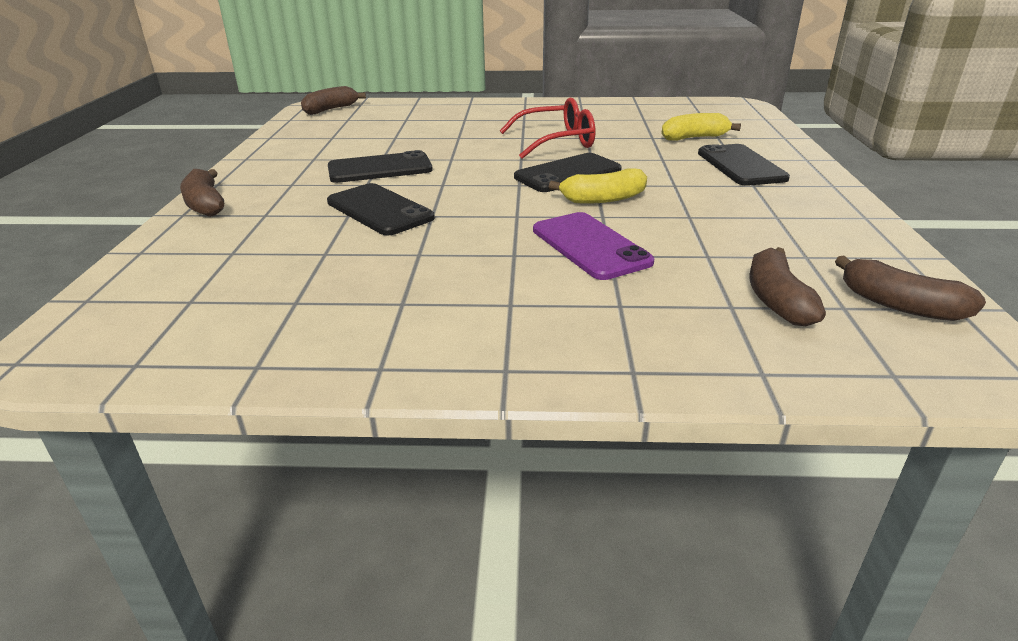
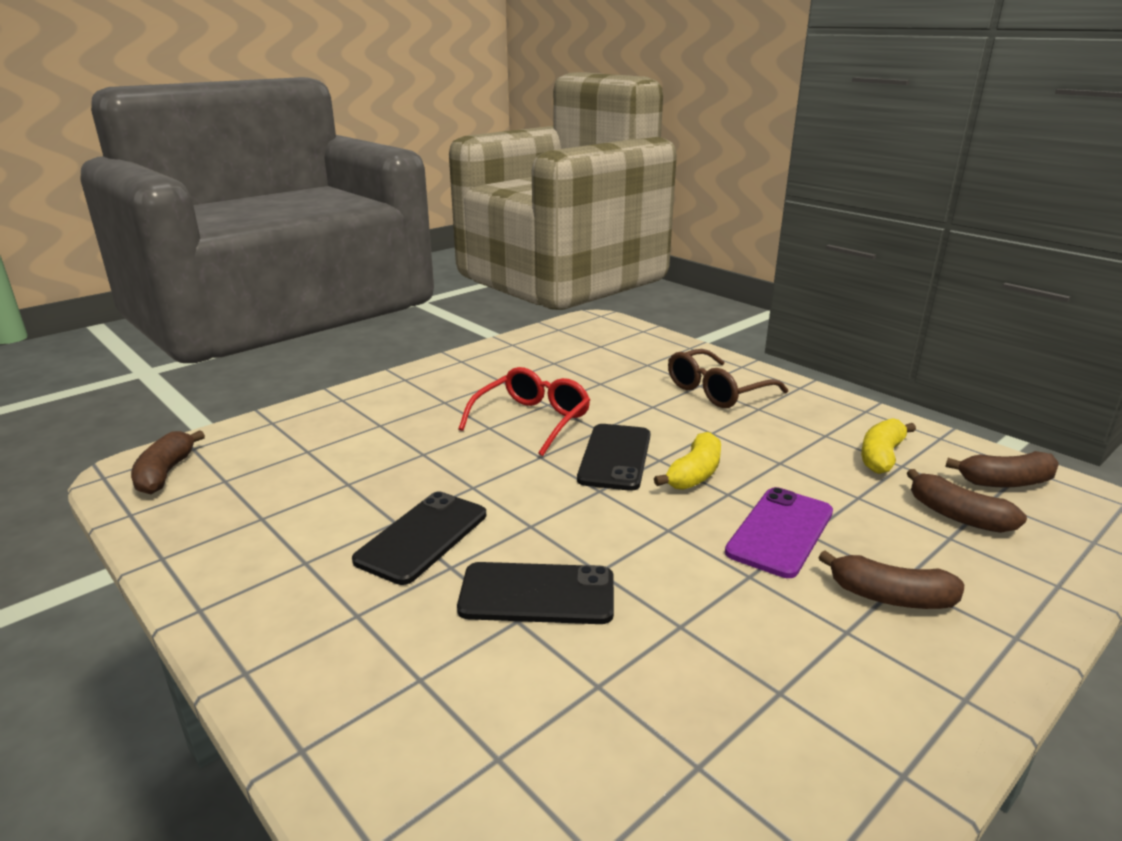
camera: 45 degrees left, 5 degrees down
(205, 204) = (303, 714): brown banana -> brown banana (890, 597)
(590, 246) = (780, 532): purple phone -> purple phone turned 75 degrees counterclockwise
(694, 138) = (632, 372): yellow banana -> yellow banana (881, 456)
(740, 166) = (717, 391): black phone -> brown glasses

